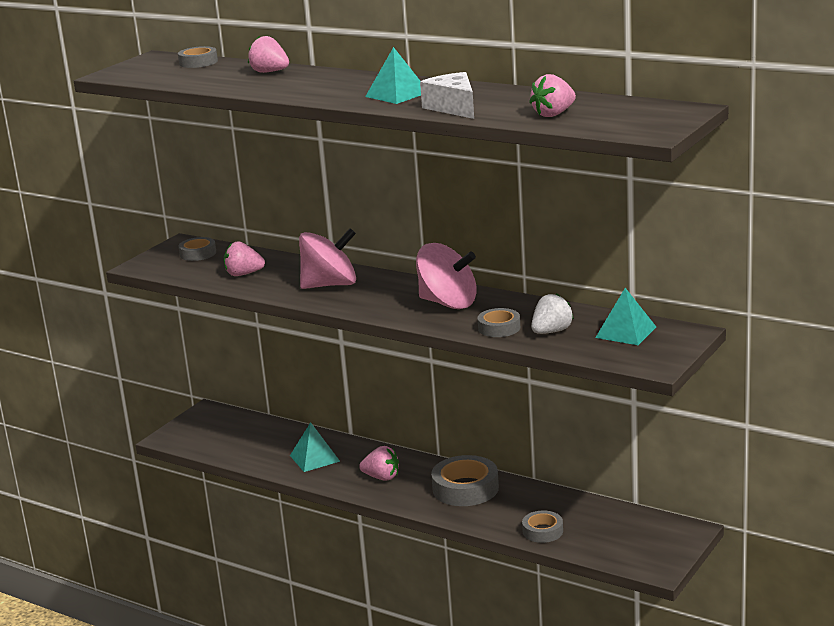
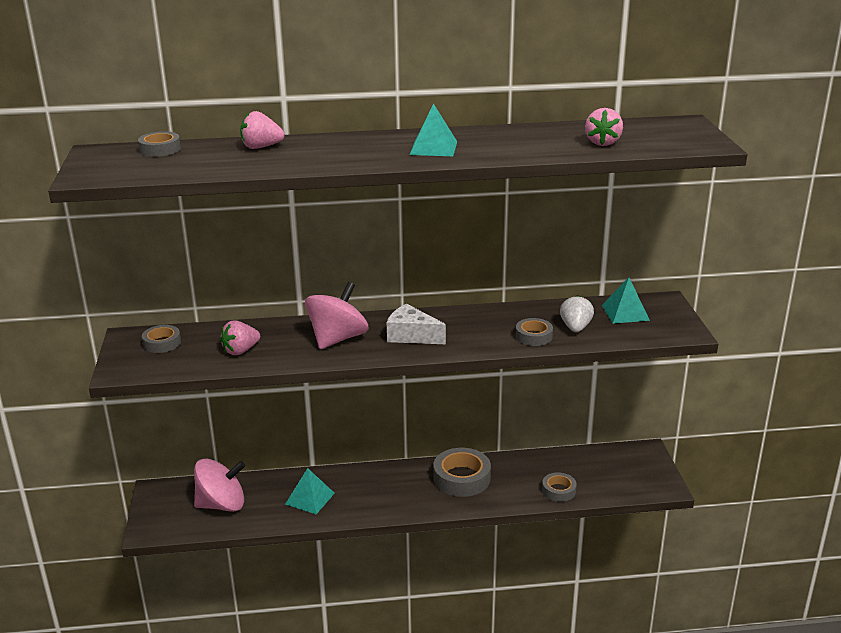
camera: 40 degrees left, 5 degrees up
(381, 477) = (386, 494): pink strawberry -> none
(448, 303) = (461, 327): pink spinning top -> pink spinning top (222, 504)
(453, 108) = (510, 151): white cheese -> white cheese (411, 336)

